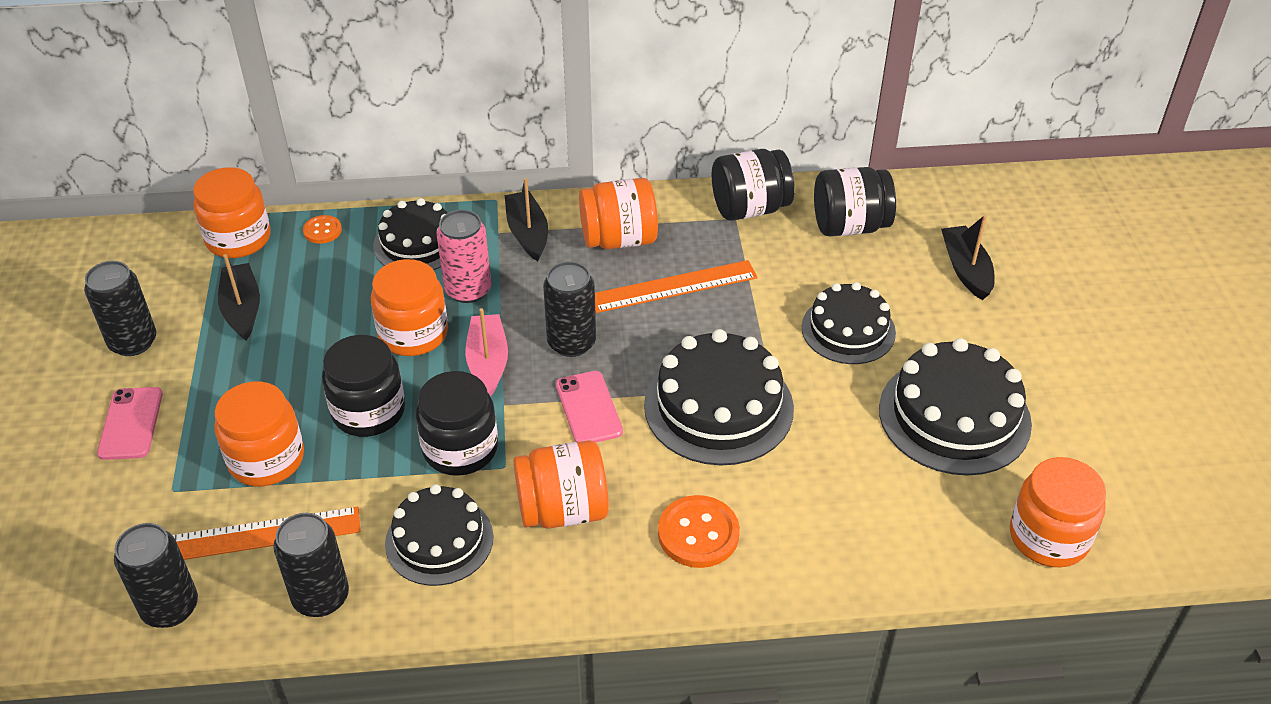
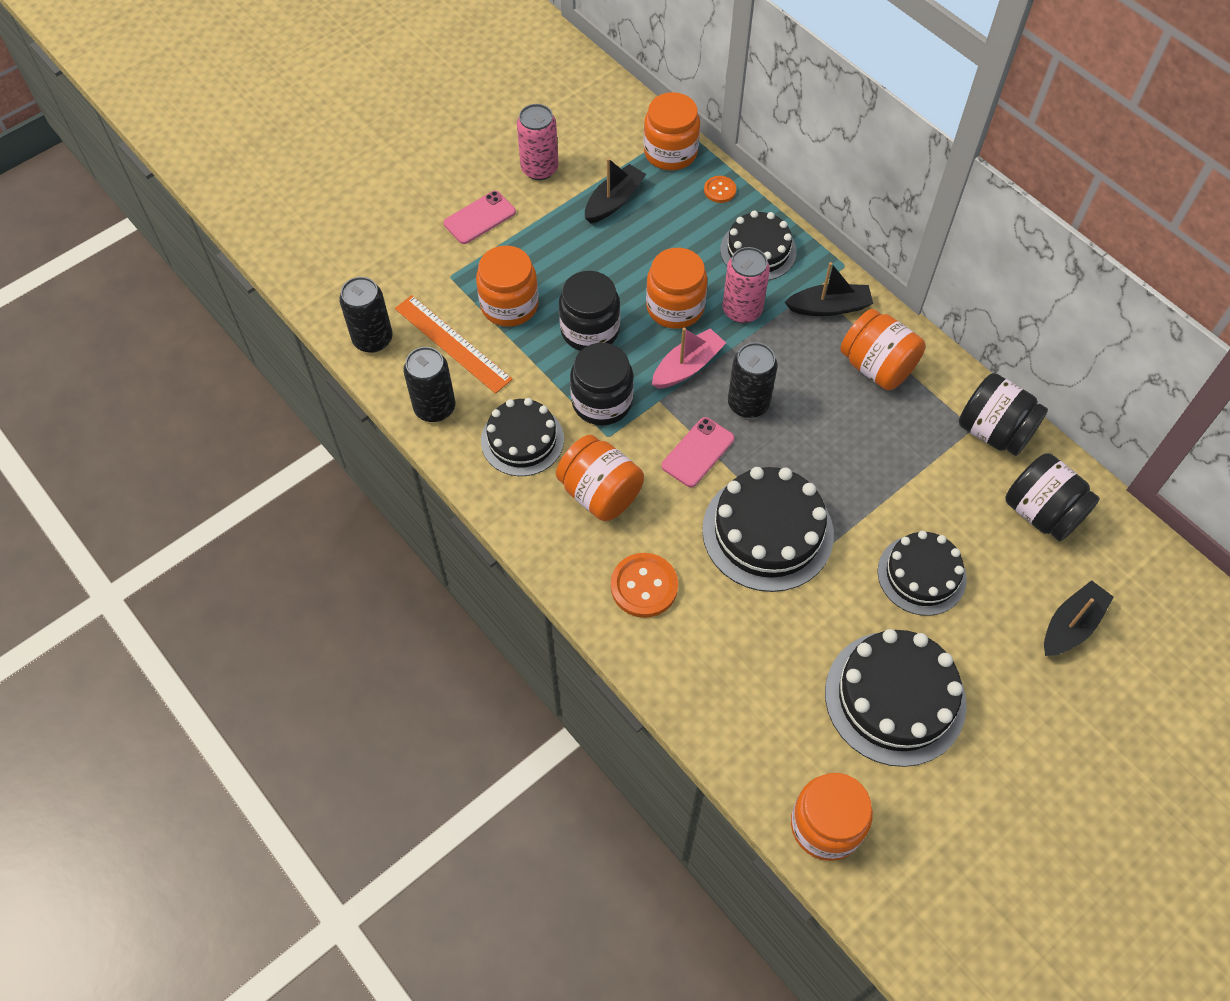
camera: 55 degrees right, 15 degrees up
(133, 342) = (539, 169): black can -> pink can
(527, 233) = (829, 307): black boat -> black boat turned 45 degrees clockwise
(673, 286) = (860, 431): orange ruler -> none

